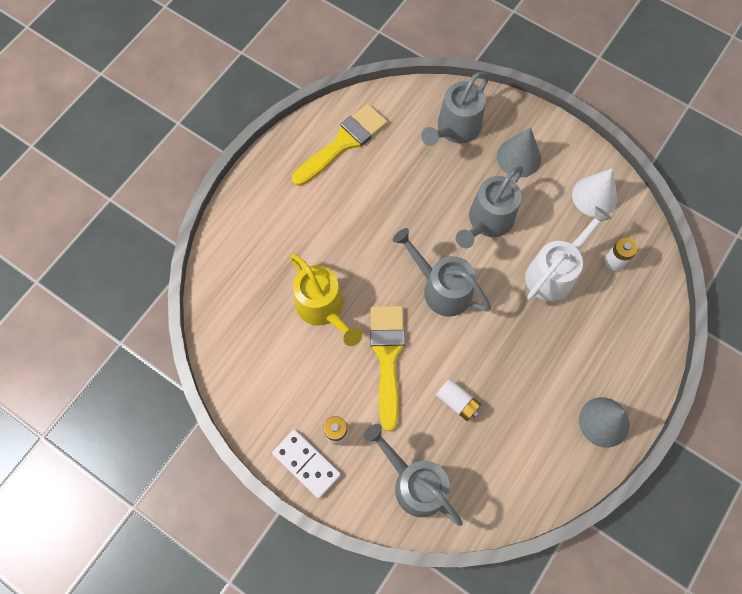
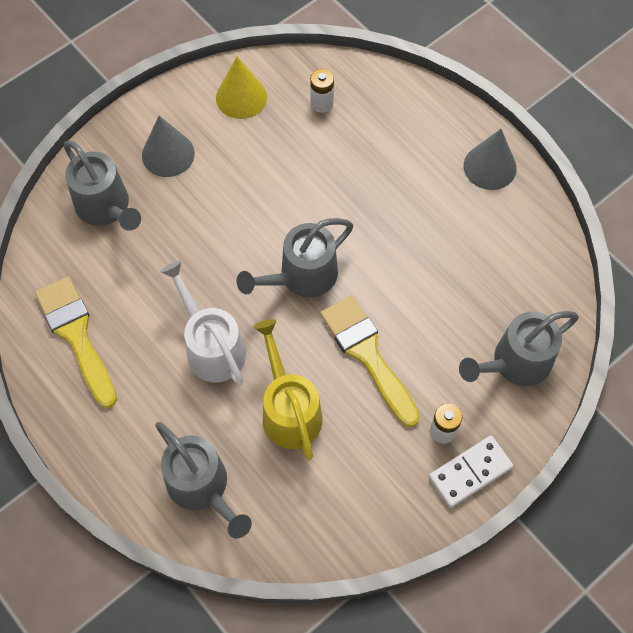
camera: 75 degrees left, 5 degrees down
(323, 309) = (289, 410): yellow watering can -> yellow watering can turned 90 degrees counterclockwise
(387, 357) = (367, 354): yellow brush -> yellow brush turned 45 degrees clockwise
(457, 402) = (436, 296): white battery -> none
(487, 222) = (236, 208): grey watering can -> grey watering can (202, 488)
(554, 272) = (317, 161): white watering can -> white watering can (211, 346)
(594, 196) = (241, 97): white cone -> yellow cone

